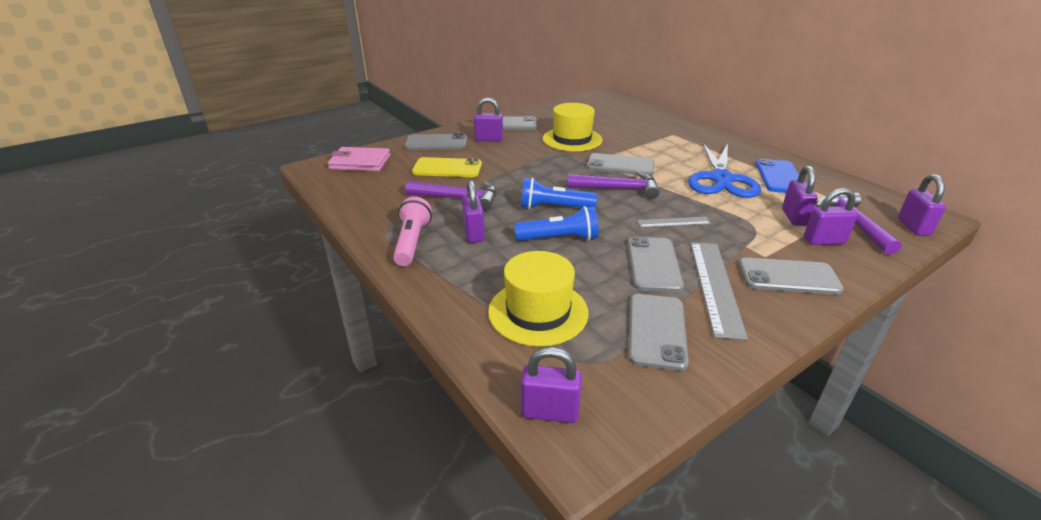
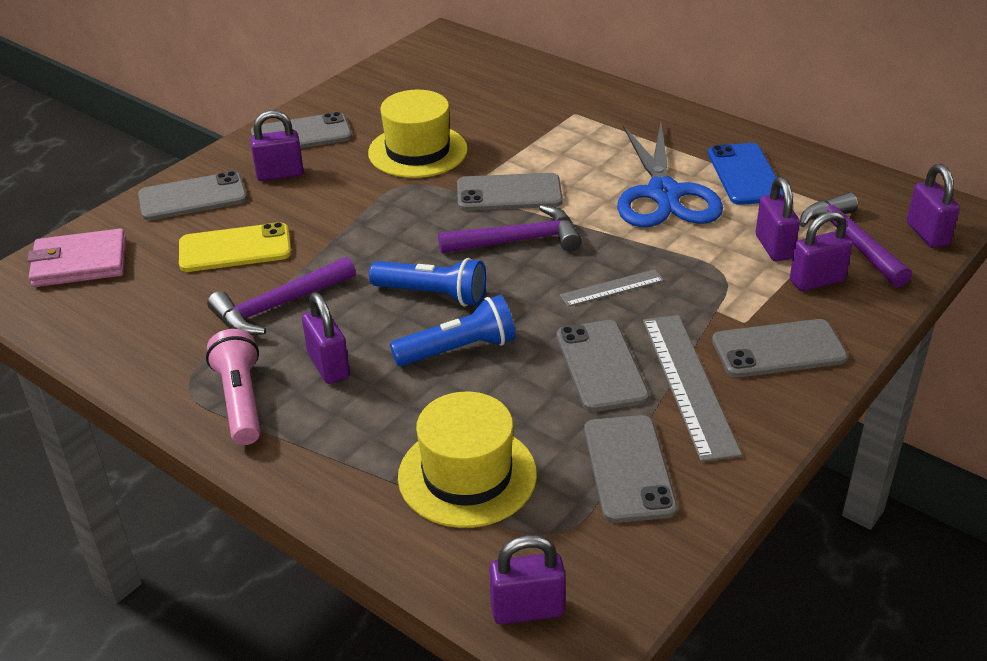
camera: 15 degrees left, 5 degrees up
(458, 198) = (278, 306): purple hammer -> purple hammer turned 150 degrees clockwise
(554, 207) = (432, 295): blue flashlight -> blue flashlight turned 150 degrees counterclockwise

